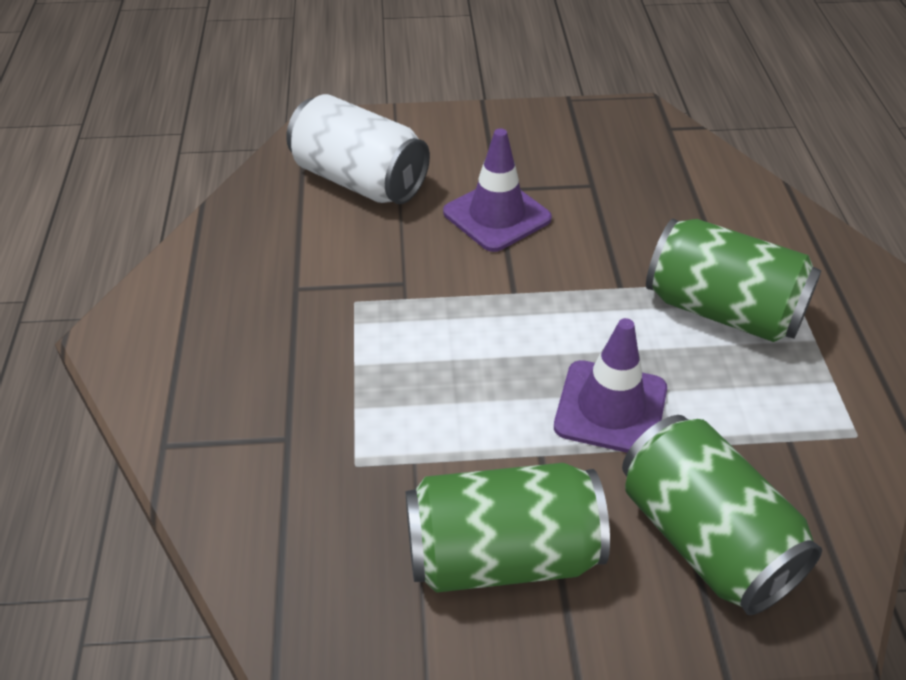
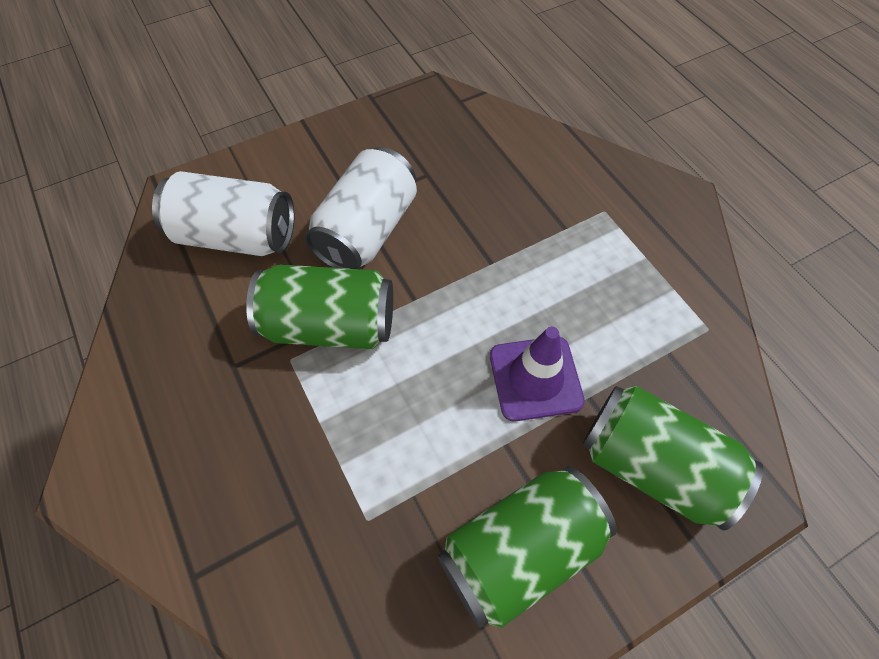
camera: 25 degrees left, 15 degrees up
(497, 215) = (367, 231): purple traffic cone -> white can
(723, 310) = (573, 256): green can -> green can (330, 325)

